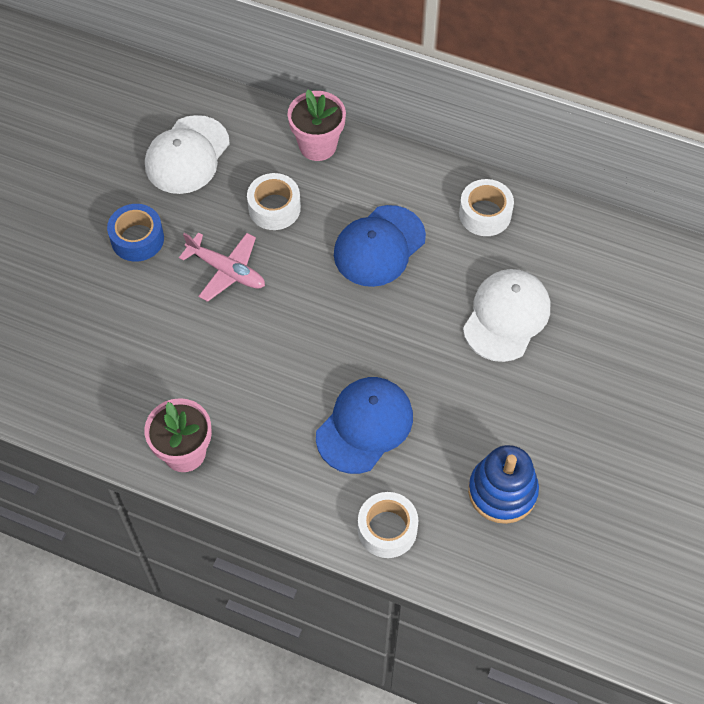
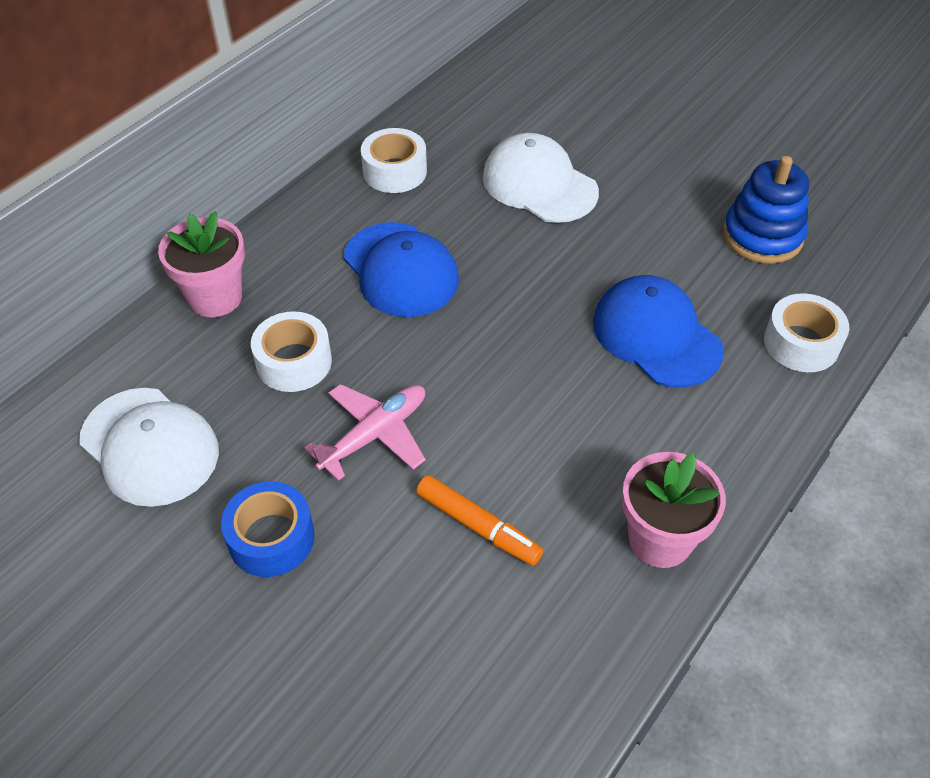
camera: 75 degrees left, 10 degrees down
(171, 346) = (478, 526): none -> orange marker

